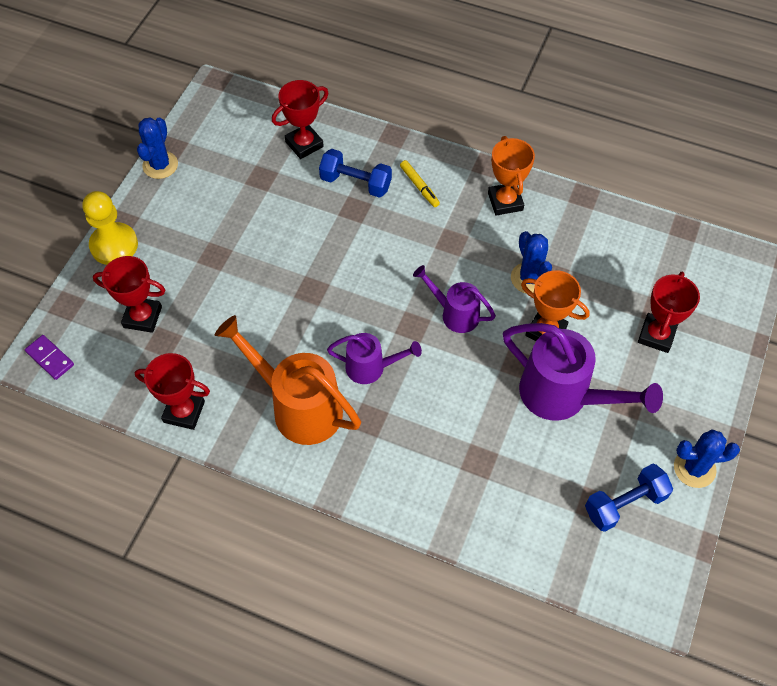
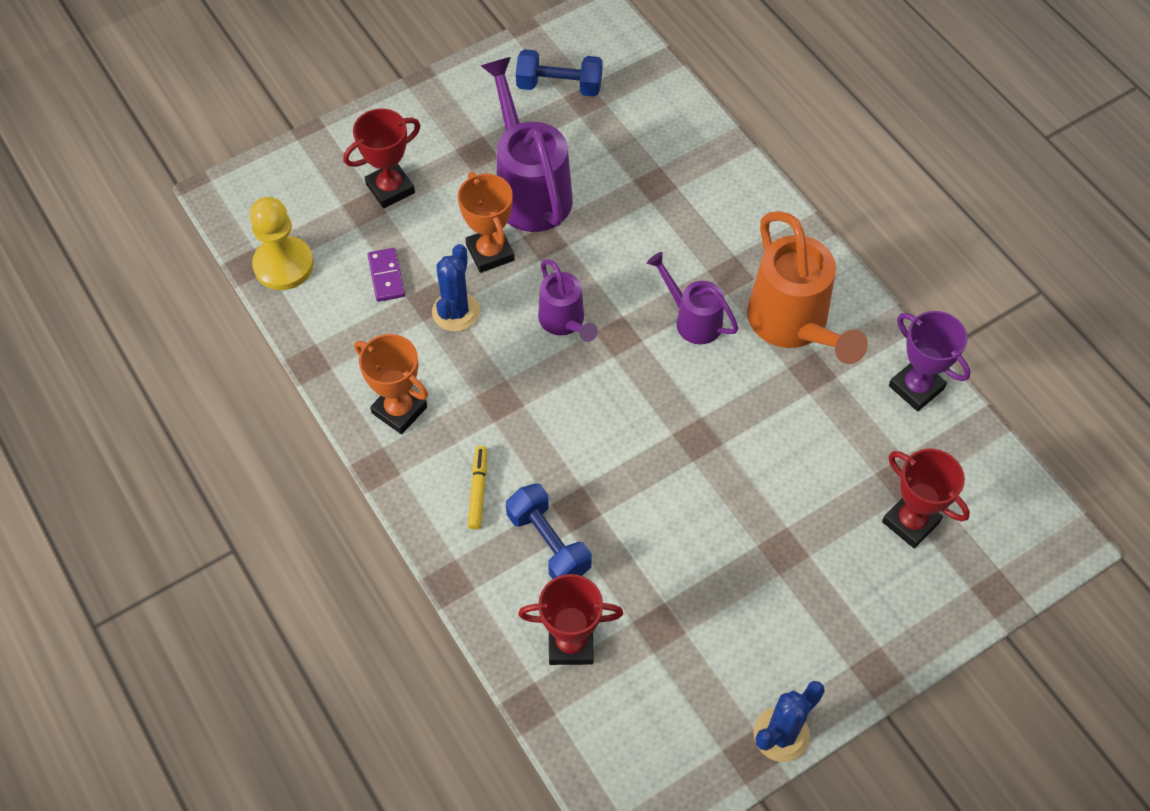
camera: 145 degrees left, 0 degrees up
(50, 358) = (1042, 534): purple domino -> purple domino (386, 276)
(114, 245) = (902, 643): yellow pawn -> yellow pawn (284, 265)
(184, 412) = (916, 387): red trophy -> purple trophy
(505, 202) = (399, 410): orange trophy -> orange trophy turned 75 degrees counterclockwise
(694, 468) = (474, 77): blue cactus -> none

